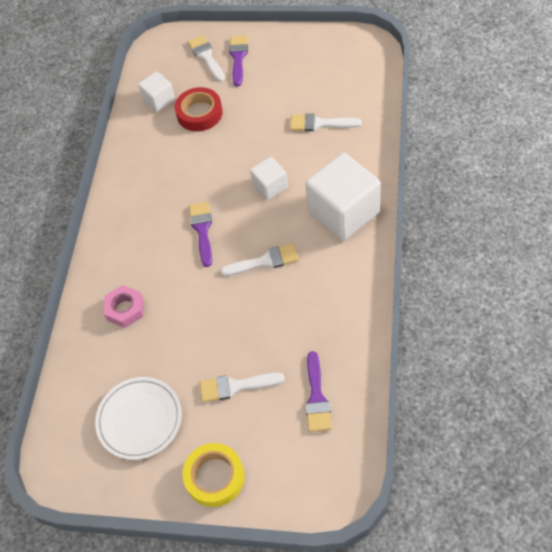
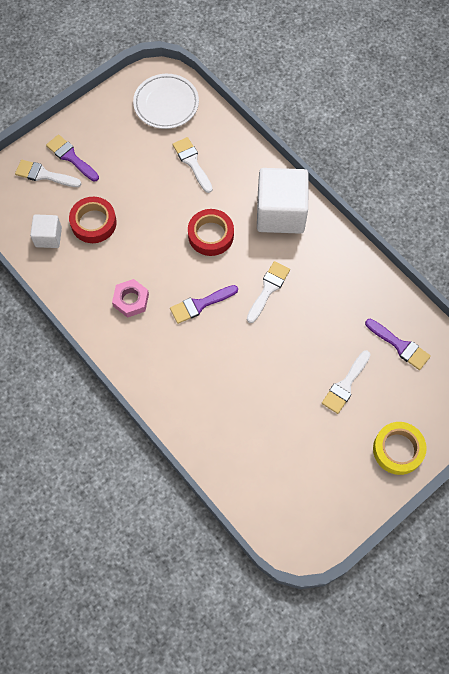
camera: 55 degrees left, 10 degrees up
(125, 309) = (213, 404): pink nut -> pink nut (131, 300)
(140, 420) = (312, 462): white plate -> white plate (166, 104)
(202, 230) = (200, 304): purple brush -> purple brush turned 60 degrees counterclockwise
(270, 186) = (211, 235): white cube -> red tape
(320, 124) = (192, 162): white brush -> white brush turned 105 degrees clockwise

